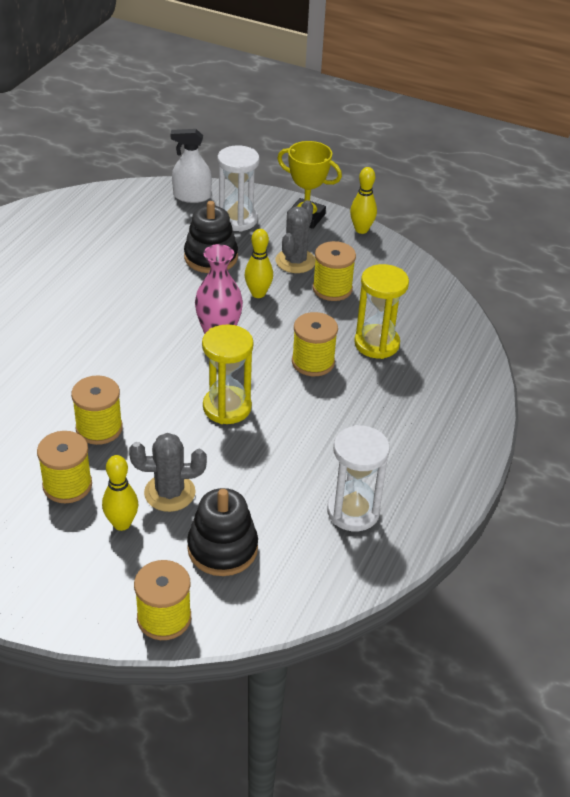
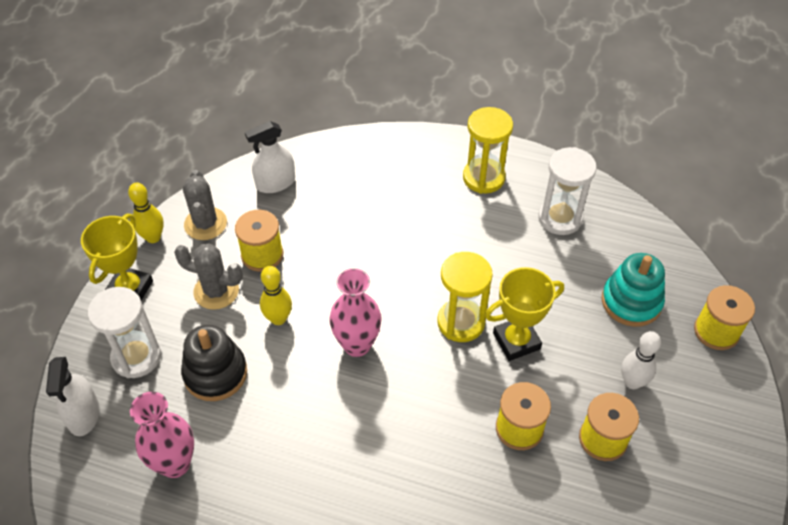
camera: 95 degrees left, 10 degrees up
(122, 524) = (632, 382): yellow bowling pin -> white bowling pin
(136, 236) = (175, 463): none -> pink vase
(169, 493) = (583, 351): grey cactus -> grey cactus (205, 224)
(195, 444) = (516, 341): none -> yellow trophy
(222, 548) = (631, 302): black stacking toy -> turquoise stacking toy
(313, 362) = (380, 261): yellow spool -> none
(376, 344) = (344, 214): yellow hourglass -> yellow hourglass (483, 178)
(422, 302) = (275, 183): none -> white spray bottle

